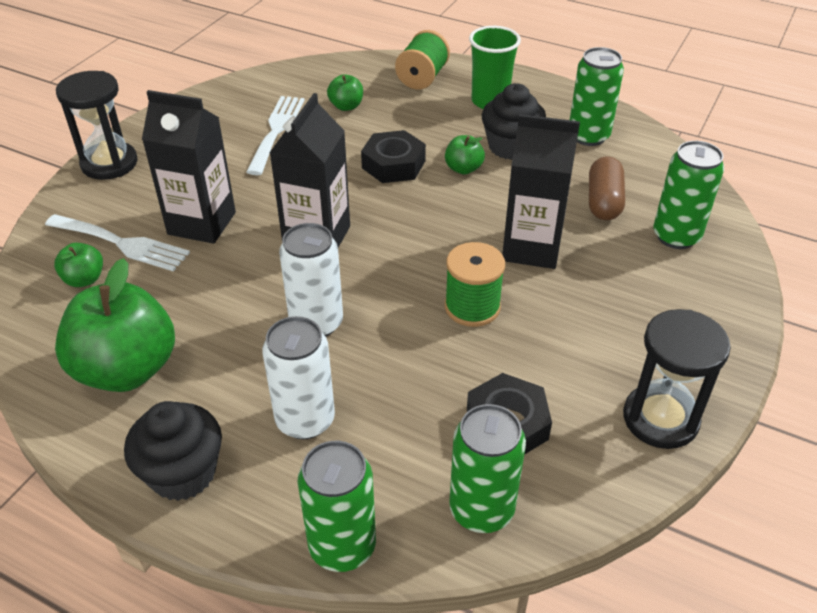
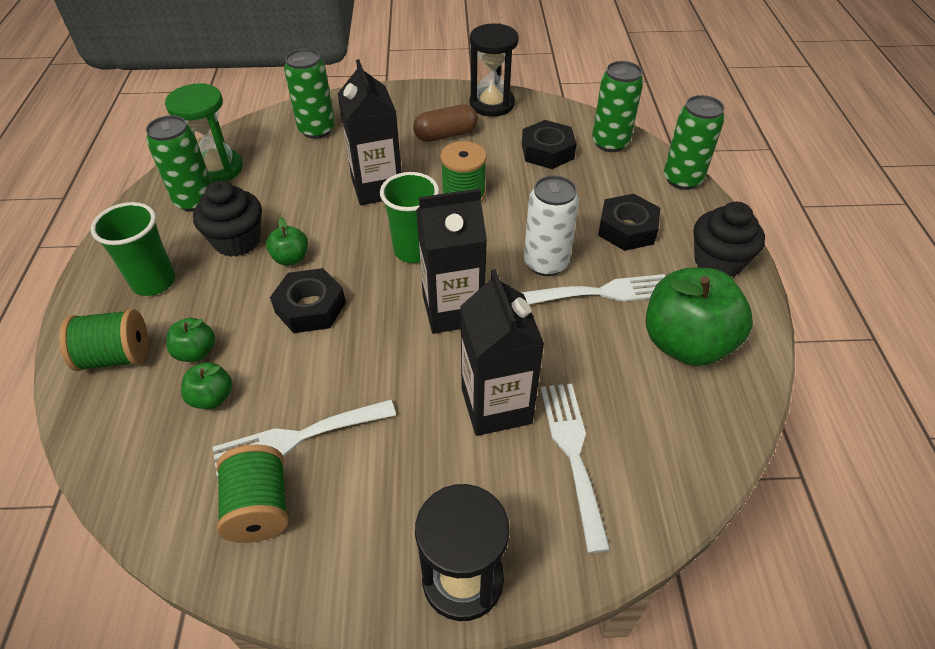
camera: 120 degrees left, 5 degrees up
(84, 279) = (638, 448): green apple -> green apple (196, 352)
(240, 345) = (603, 292): none -> white fork
(243, 107) = (259, 507): none -> green spool
(305, 420) = (627, 229): white can -> black nut
(413, 241) = (414, 250): none -> green cup
(603, 201) = (293, 169): brown capsule -> brown capsule (446, 135)
(634, 156) = (217, 169): none -> green hourglass

